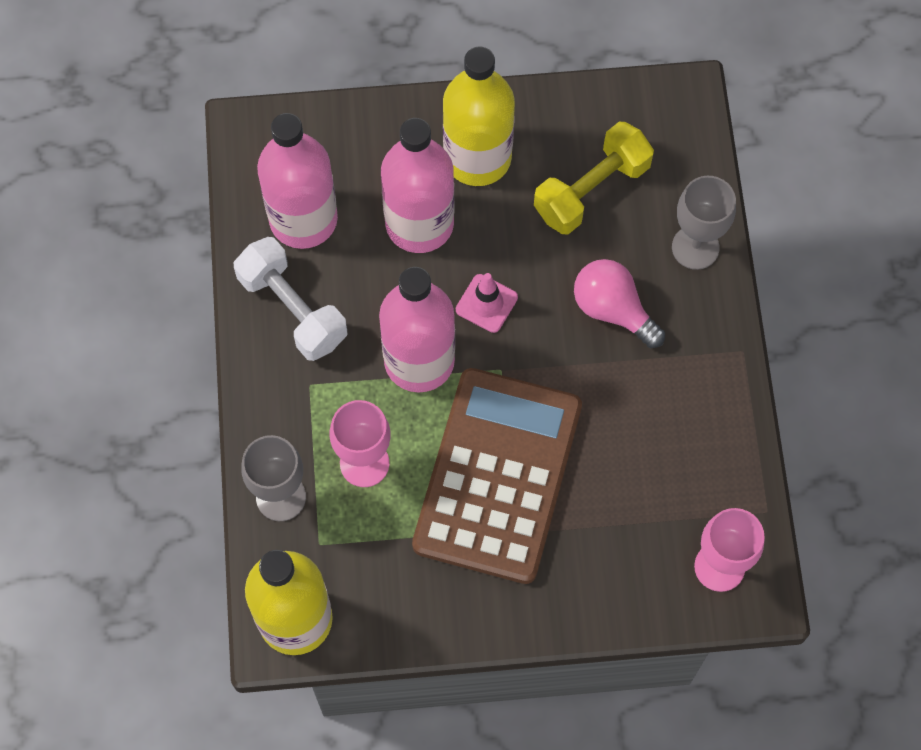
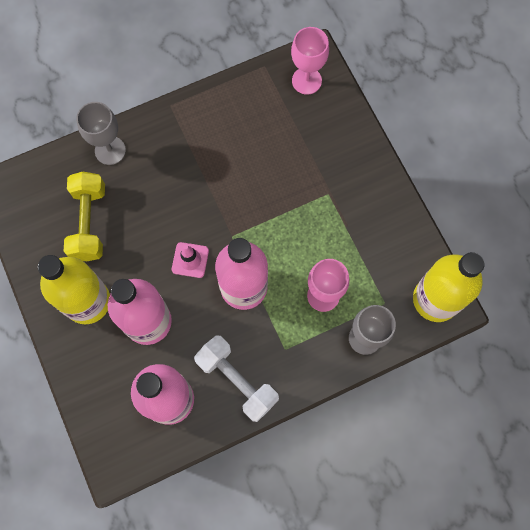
camera: 110 degrees left, 5 degrees up
(293, 309) = (237, 380): white dumbbell -> white dumbbell turned 75 degrees counterclockwise
(498, 475) = (300, 215): brown calculator -> none
(592, 190) = (89, 222): yellow dumbbell -> yellow dumbbell turned 60 degrees clockwise
(613, 310) = (168, 184): pink light bulb -> none

